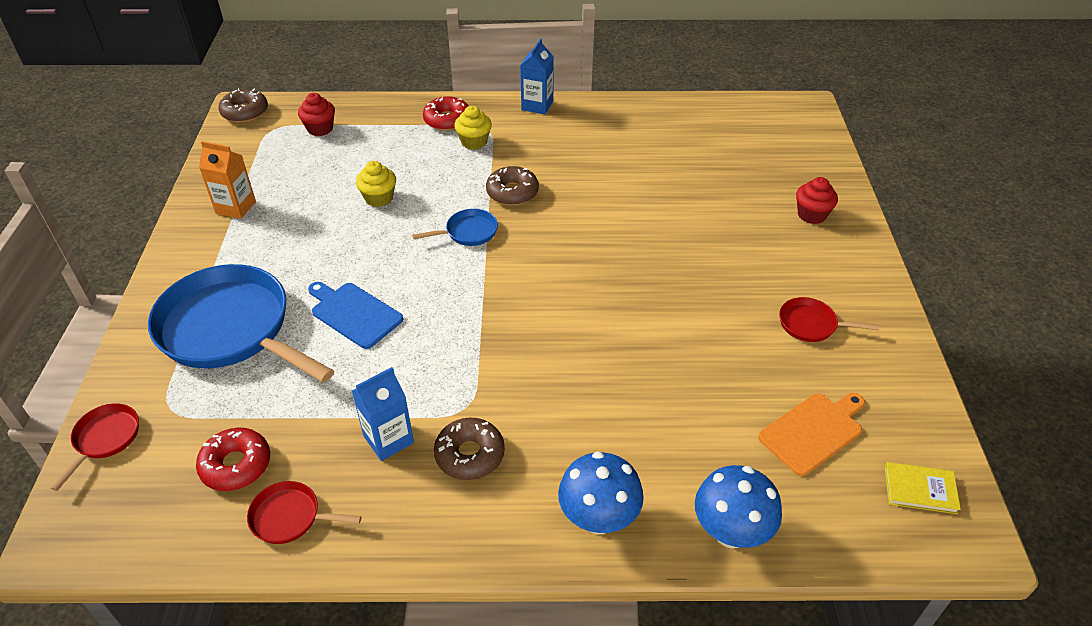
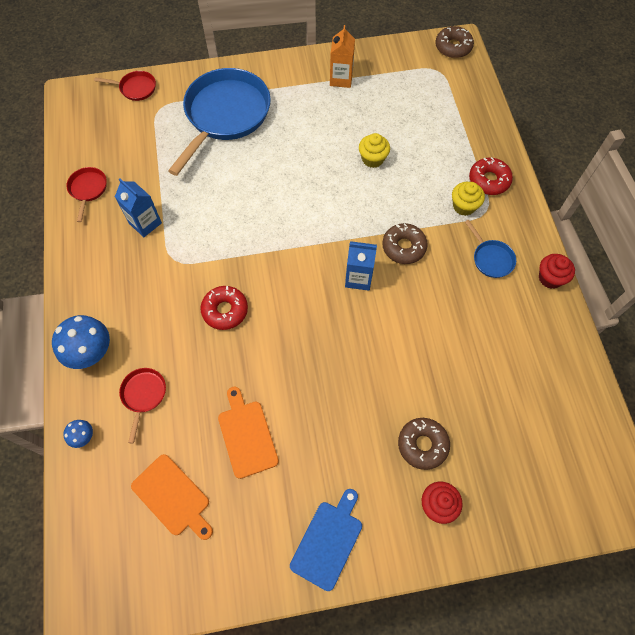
camera: 80 degrees right, 20 degrees up
(236, 465) = (121, 153): red donut -> red donut (225, 310)
(320, 129) = (447, 99): red cupcake -> red cupcake (550, 278)
(354, 313) = (249, 176): blue cutting board -> blue cutting board (328, 541)
(468, 232) = (347, 226): blue pan -> blue pan (491, 258)
(470, 455) = (136, 270): brown donut -> brown donut (422, 445)
(537, 105) = (536, 244): blue carton -> blue carton (358, 278)
(730, 532) = (84, 437): blue mushroom -> blue mushroom, size x0.49
(734, 352) = (246, 435): none -> orange cutting board
(811, 324) = (287, 499): red pan -> red pan (143, 395)
(920, 490) = (124, 578): yellow book -> none

